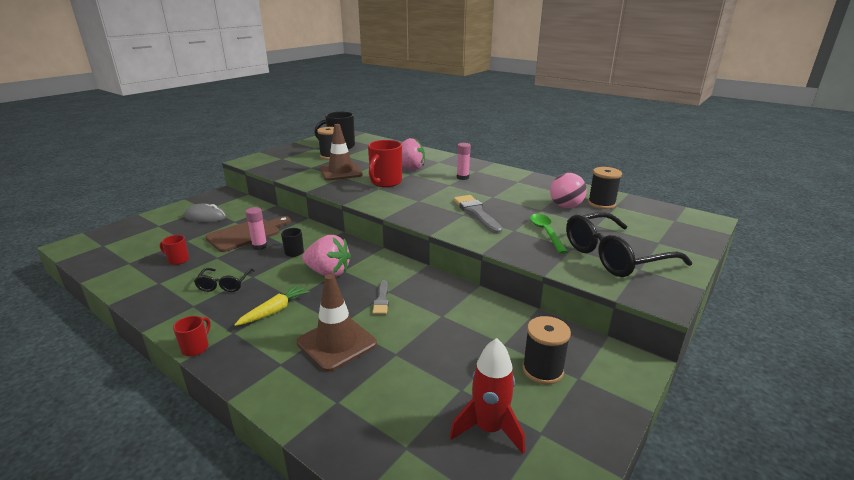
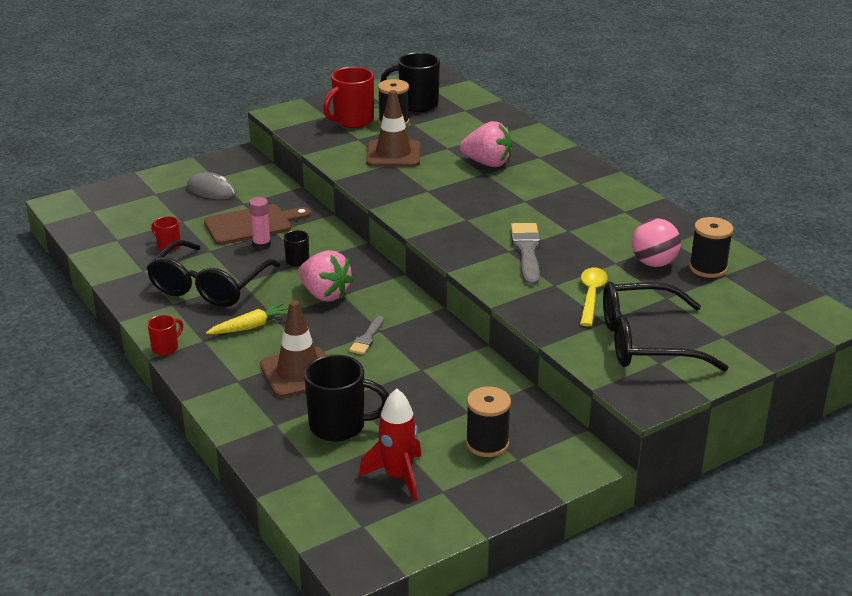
camera: 20 degrees right, 5 degrees up
(224, 285) = (209, 286): black glasses -> black glasses, size x1.99
(385, 182) = (441, 182): red mug -> red mug (352, 121)
(401, 387) = (340, 426): none -> black mug
(462, 177) = (552, 191): pink glue stick -> none
(546, 232) = (591, 295): green spoon -> yellow spoon

